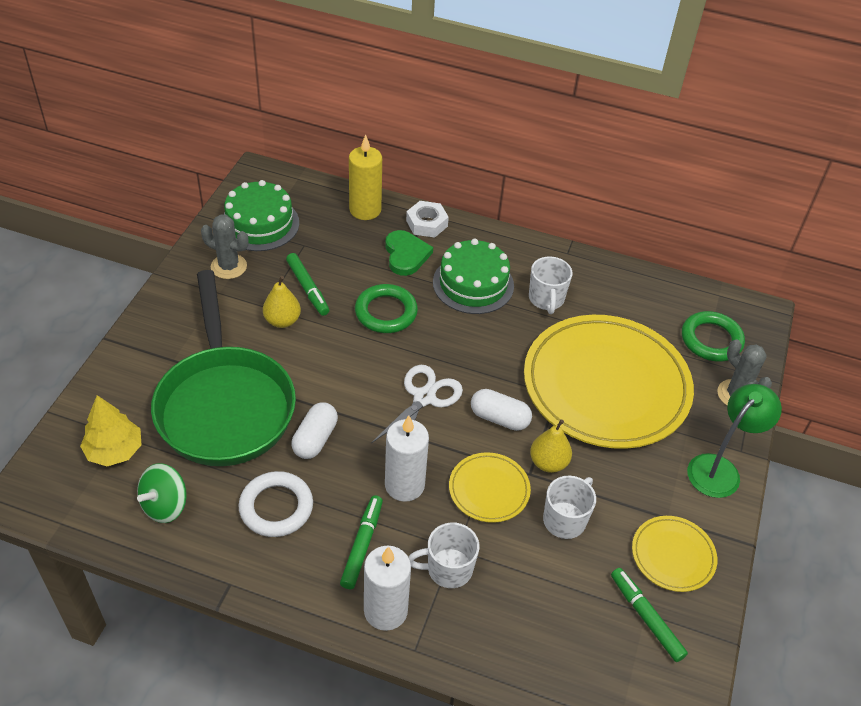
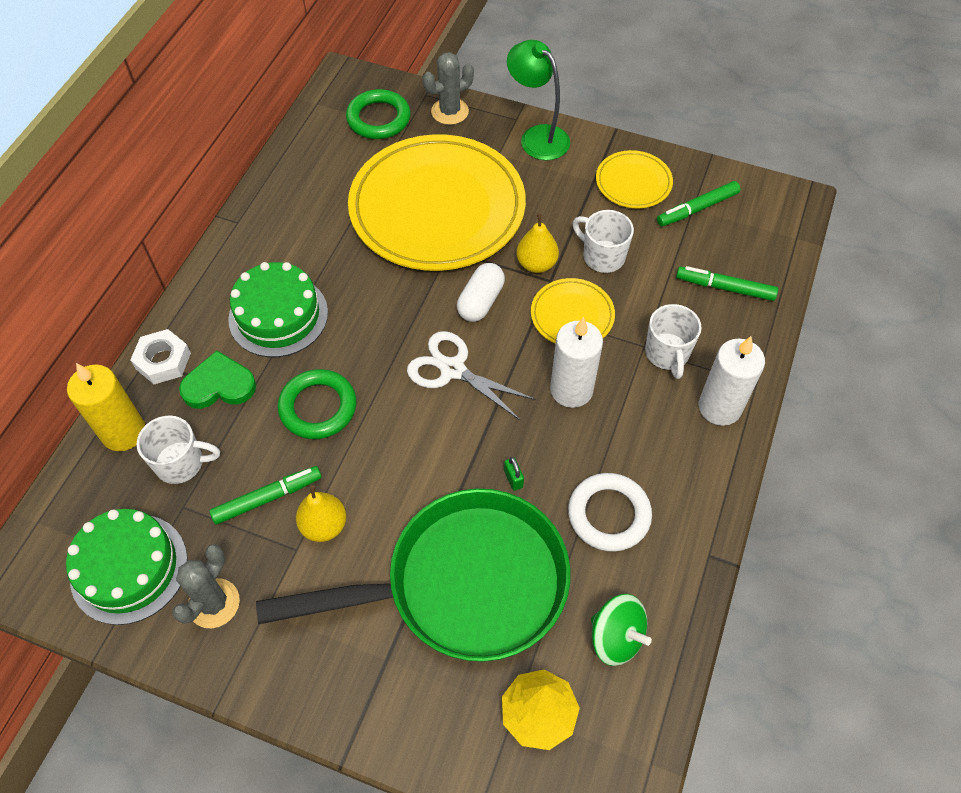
camera: 85 degrees left, 10 degrees up
(315, 439) = (513, 479): white capsule -> green padlock
(362, 545) = (648, 429): green marker -> green marker (725, 288)
(546, 299) = (310, 247): white mug -> white mug (181, 463)

